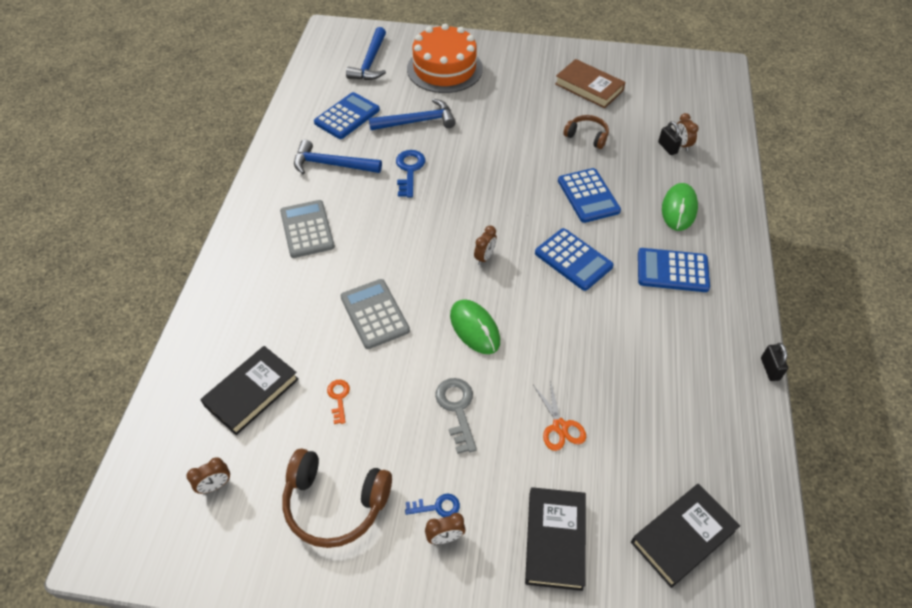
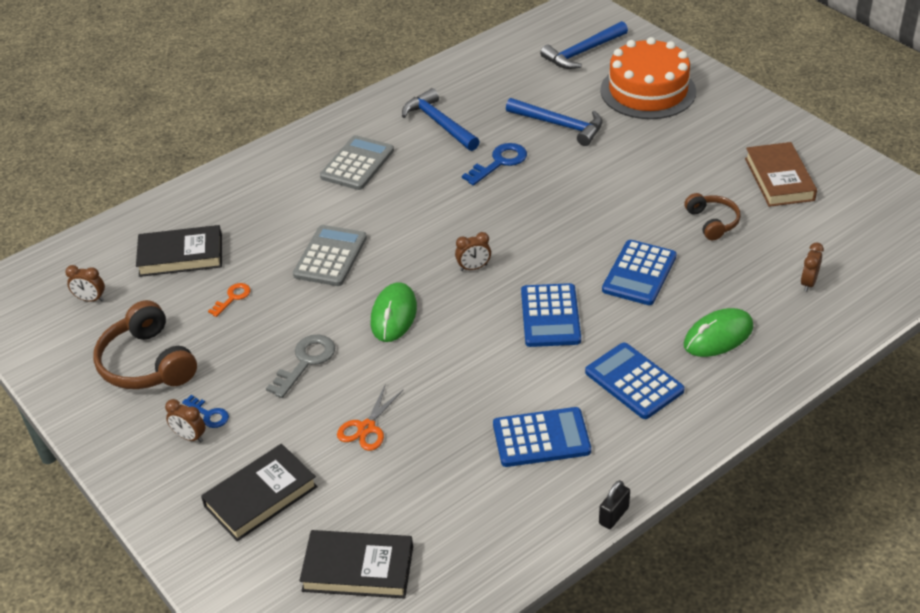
camera: 45 degrees right, 10 degrees down
(347, 116) = (502, 90): blue calculator -> blue calculator (541, 438)
(667, 148) = (787, 277): black padlock -> none

